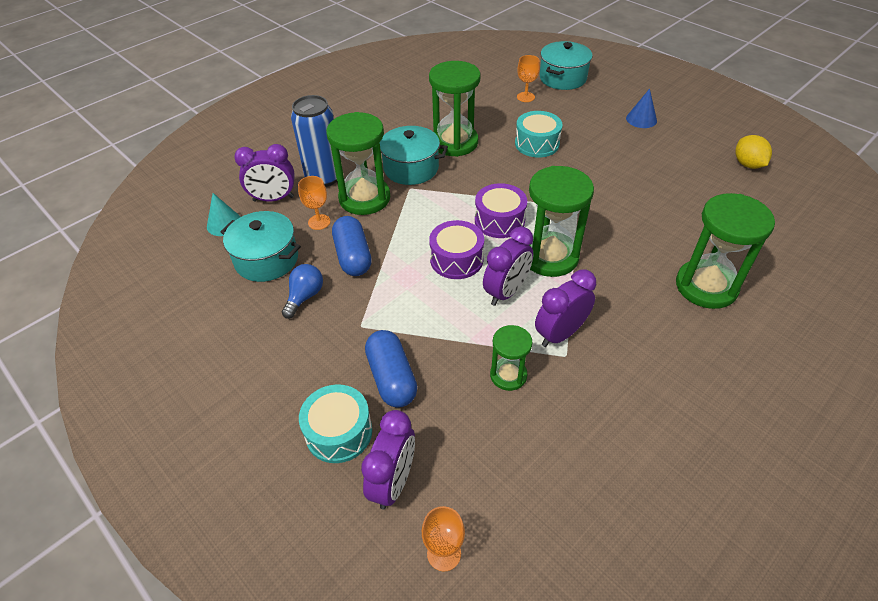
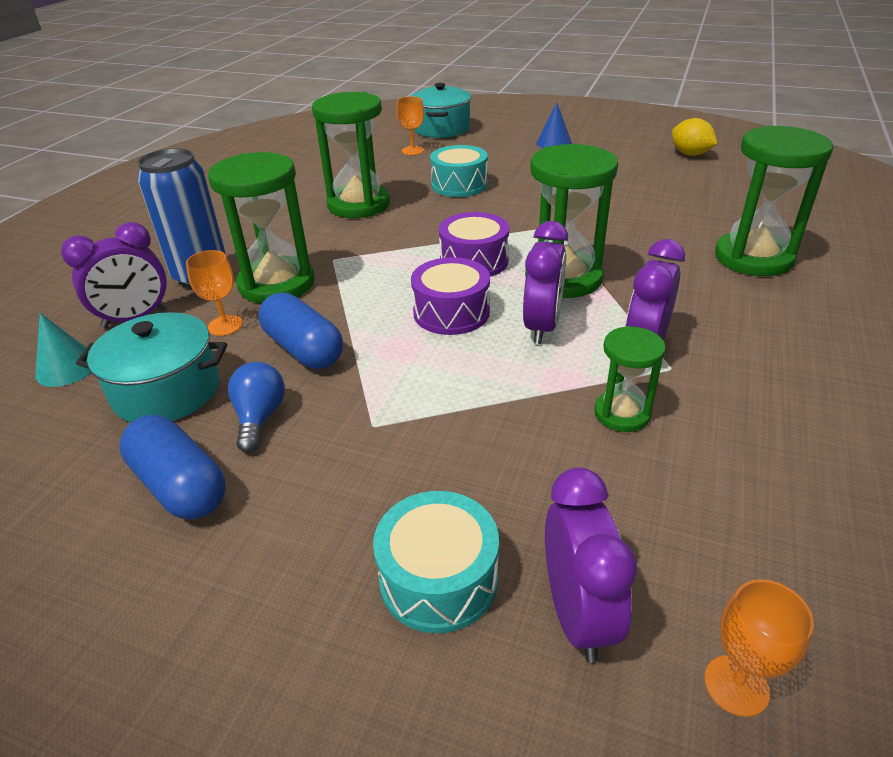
camera: 25 degrees left, 10 degrees down
(392, 378) = (467, 473): blue capsule -> blue capsule (180, 485)
(411, 168) = (320, 240): turquoise pot -> none

